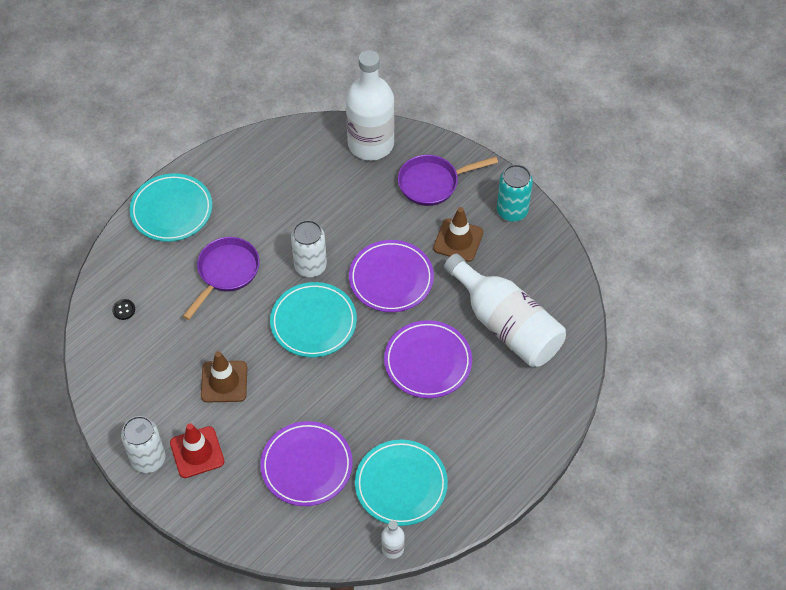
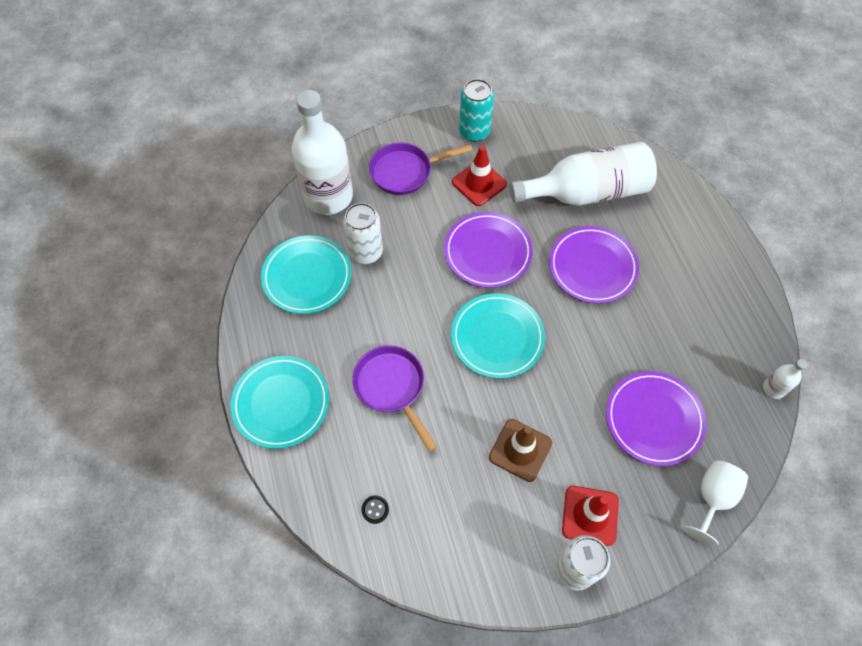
camera: 60 degrees left, 5 degrees up
(260, 535) = (712, 498): none -> white goblet
(310, 266) = (432, 310): white can -> white can (366, 252)
(401, 484) = (710, 350): turquoise plate -> turquoise plate (307, 277)
(433, 183) = (406, 172): purple pan -> purple pan turned 60 degrees clockwise
(458, 240) = (479, 183): brown traffic cone -> red traffic cone

